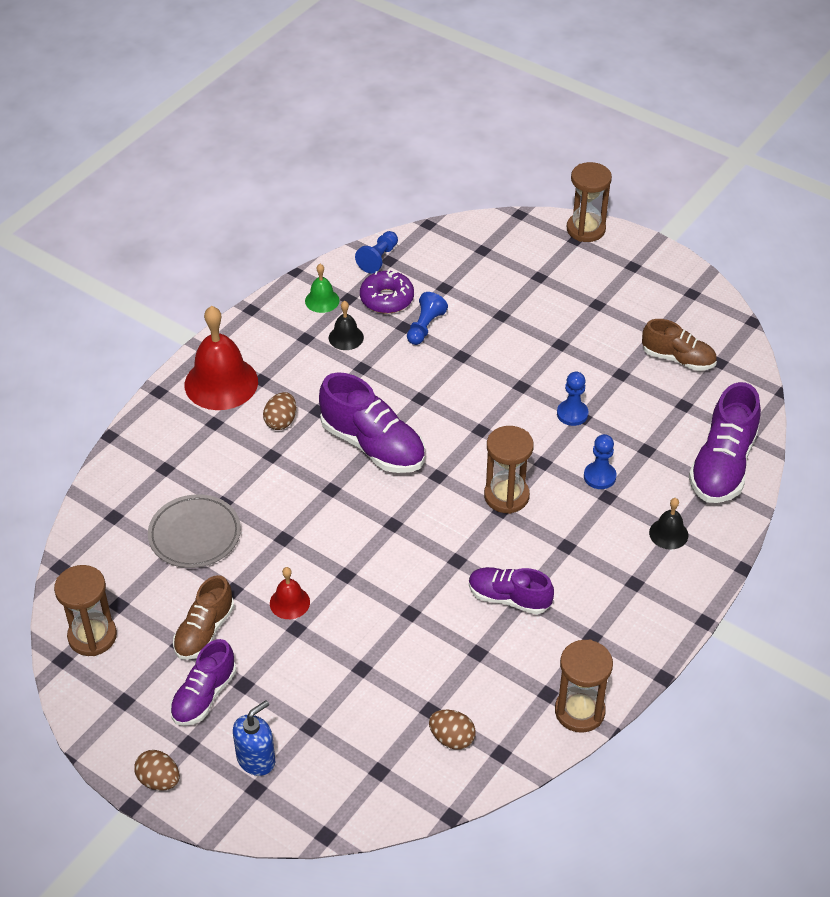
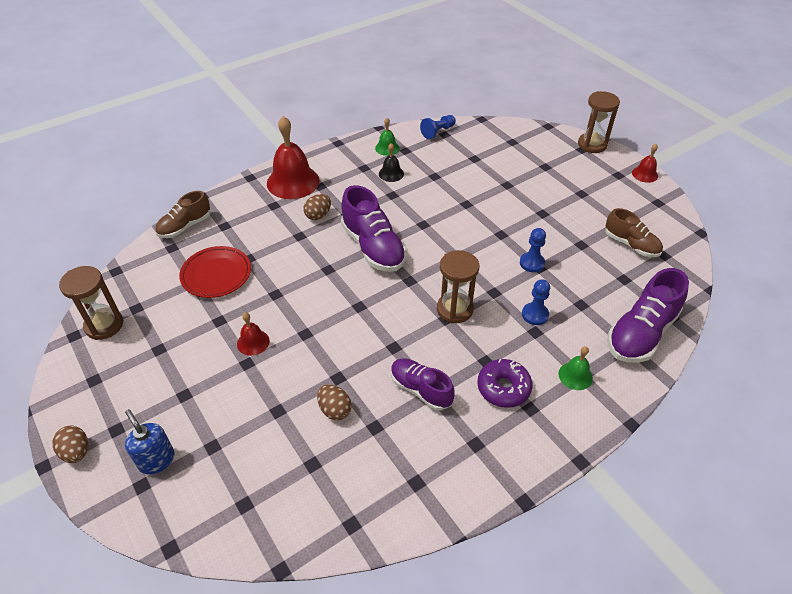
camera: 20 degrees right, 0 degrees up
(195, 535) = (216, 275): grey plate -> red plate
(204, 631) = (181, 345): brown shoe -> brown shoe (185, 226)
(204, 695) = (150, 394): purple shoe -> none
(256, 759) = (156, 460): blue soap dispenser -> blue soap dispenser turned 105 degrees counterclockwise
(387, 299) = (431, 156): purple donut -> purple donut (503, 388)
(425, 327) = (449, 179): blue pawn -> none
(452, 738) = (317, 496): brown egg -> brown egg (335, 410)
(579, 711) = (437, 508): brown hourglass -> none
(664, 257) = (645, 174): none -> red bell
(668, 534) = (575, 376): black bell -> green bell

